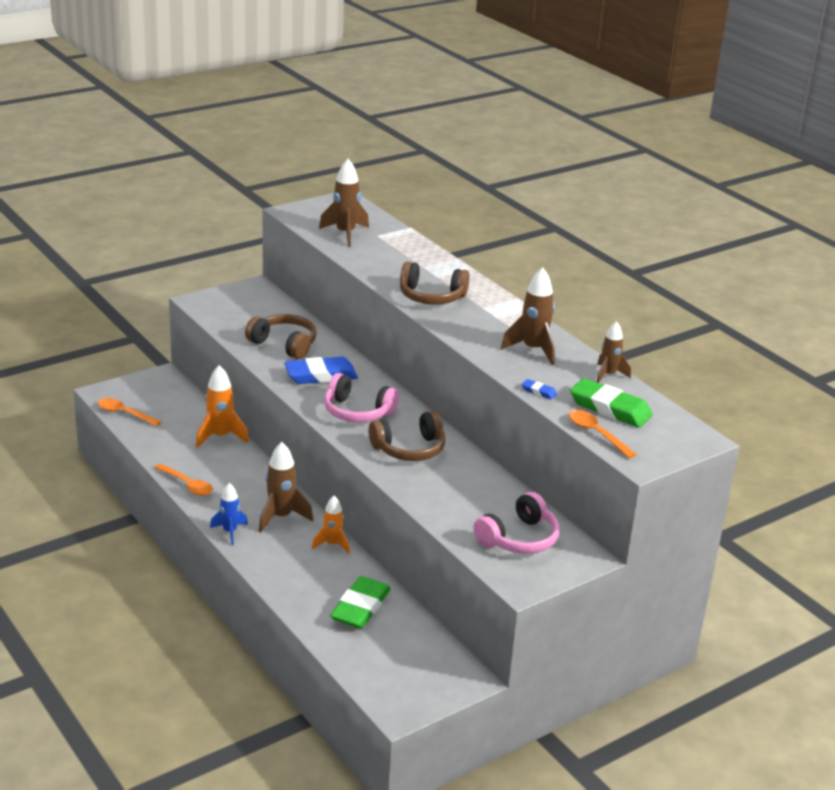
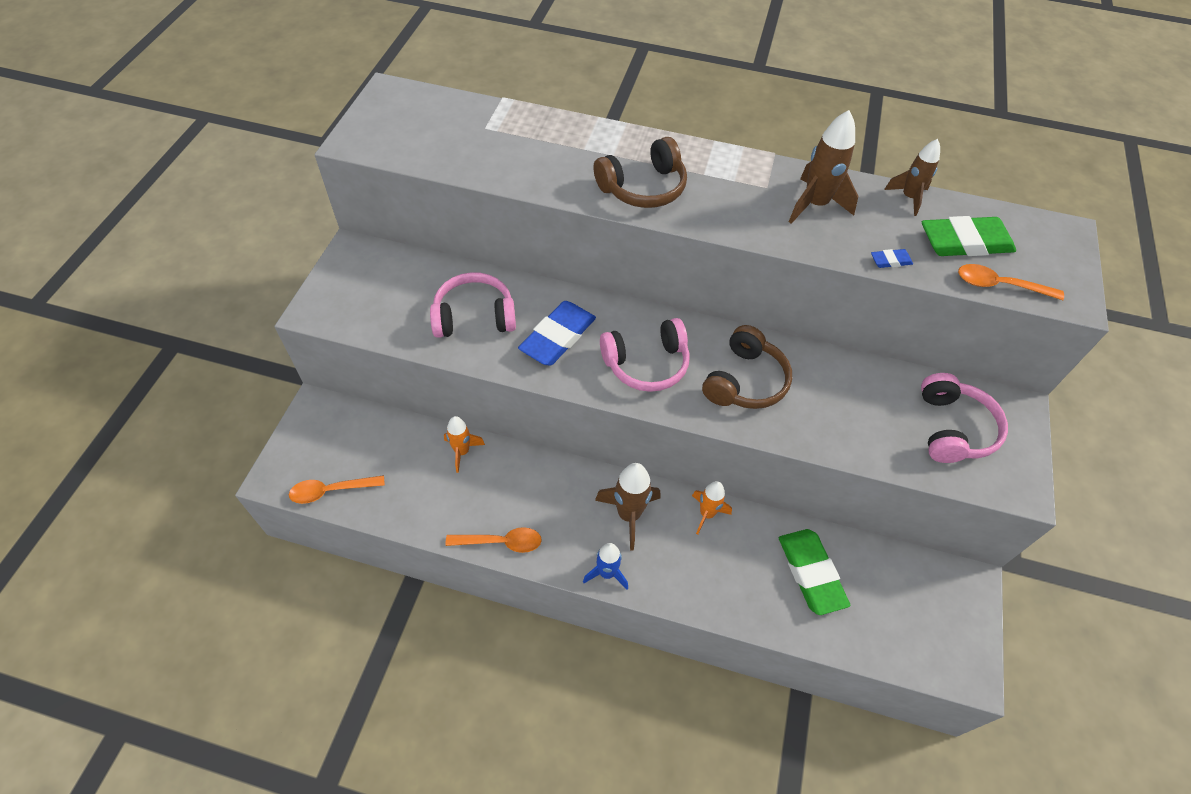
camera: 40 degrees left, 25 degrees up
(220, 437) = (462, 451): orange rocket -> orange rocket, size x0.65
(284, 344) = (474, 316): brown headphones -> pink headphones
(345, 234) = (451, 144): brown rocket -> none

